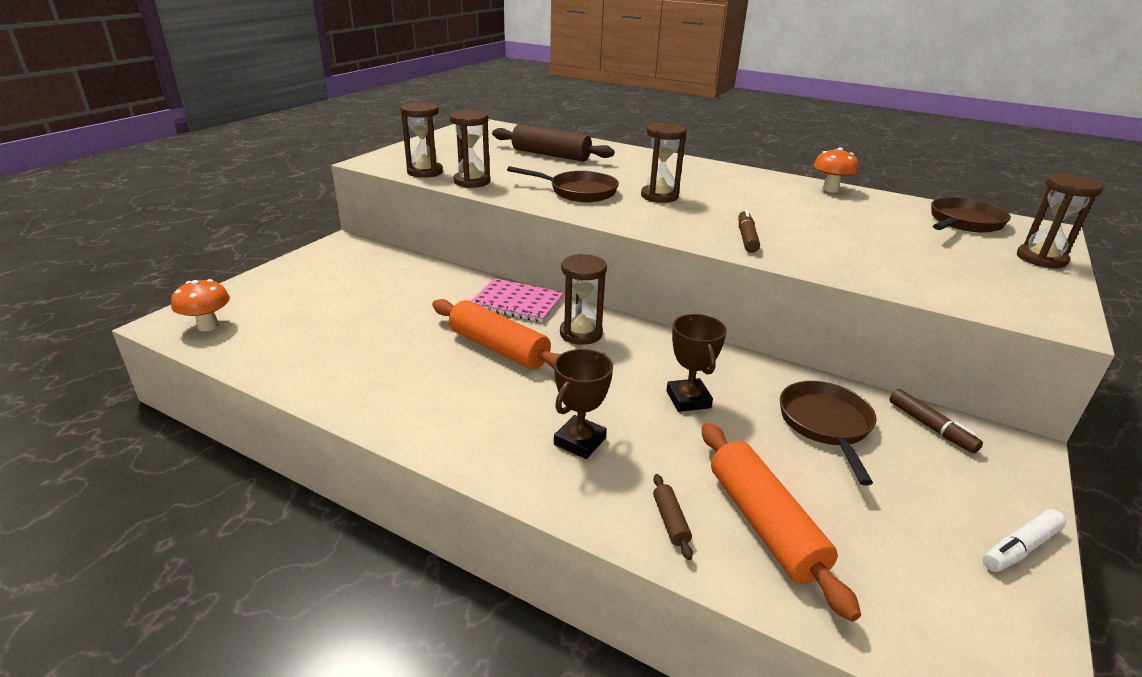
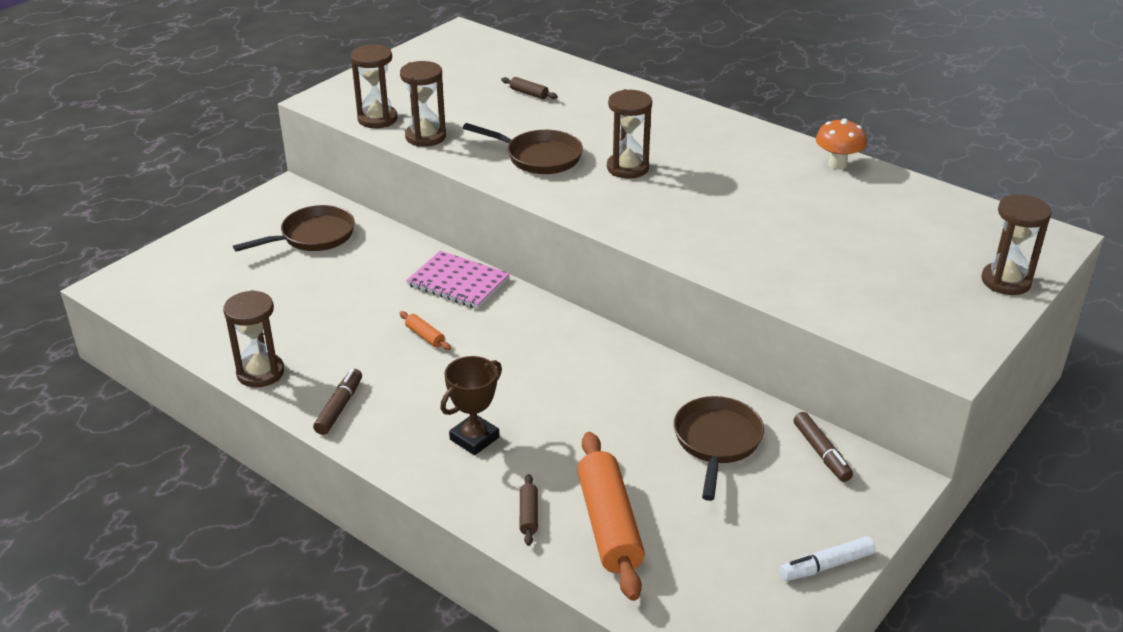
camera: 10 degrees right, 5 degrees up
(208, 326) = (148, 291): orange mushroom -> none
(498, 348) = (425, 336): orange rolling pin -> orange rolling pin, size x0.43
(551, 155) = (529, 93): brown rolling pin -> brown rolling pin, size x0.43
(581, 333) = (513, 324): brown hourglass -> brown hourglass (260, 373)
(688, 399) = (593, 405): brown trophy -> none
(746, 238) = (693, 235): brown marker -> brown marker (339, 407)
(963, 222) = (960, 224): brown pan -> brown pan (313, 236)

